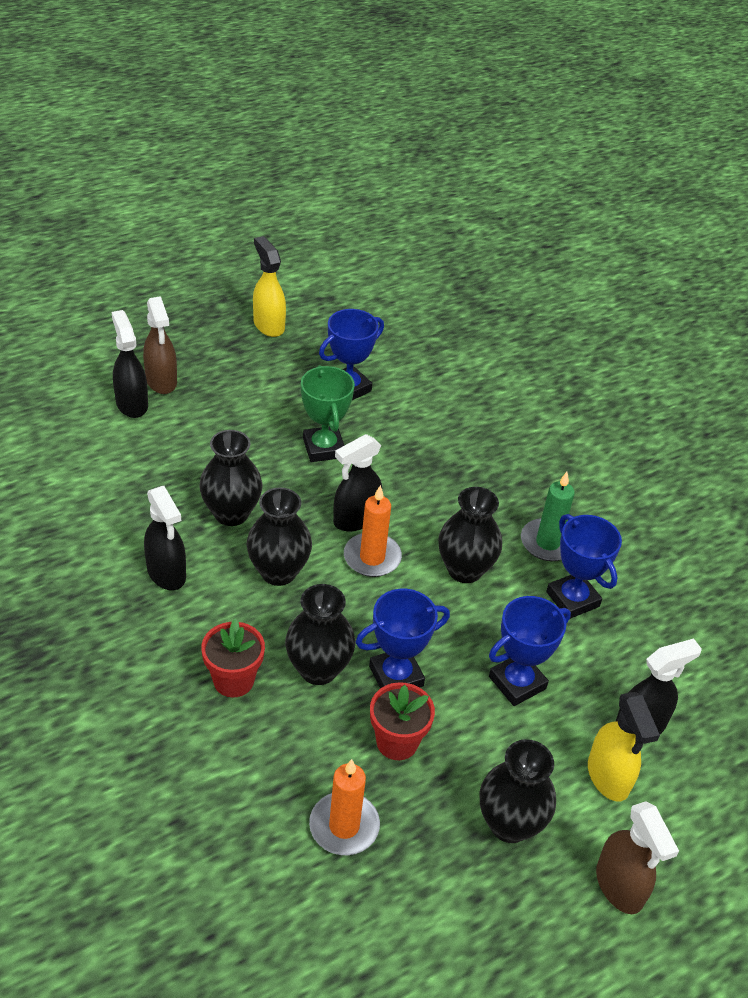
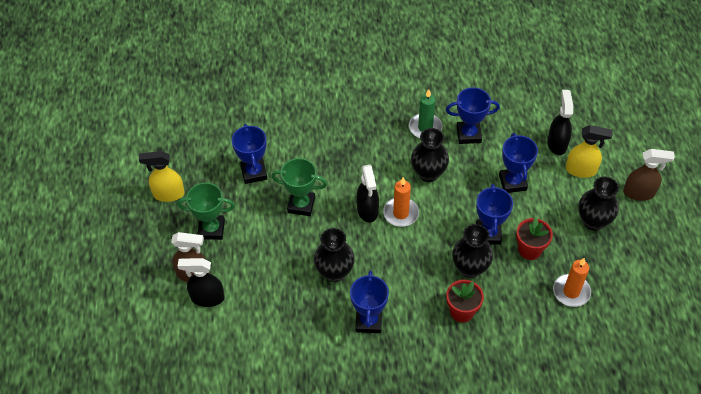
camera: 60 degrees left, 10 degrees up
(167, 573) = (368, 321): black spray bottle -> blue trophy
(237, 377) = (211, 229): none -> green trophy
(278, 572) = (392, 263): black vase -> none

